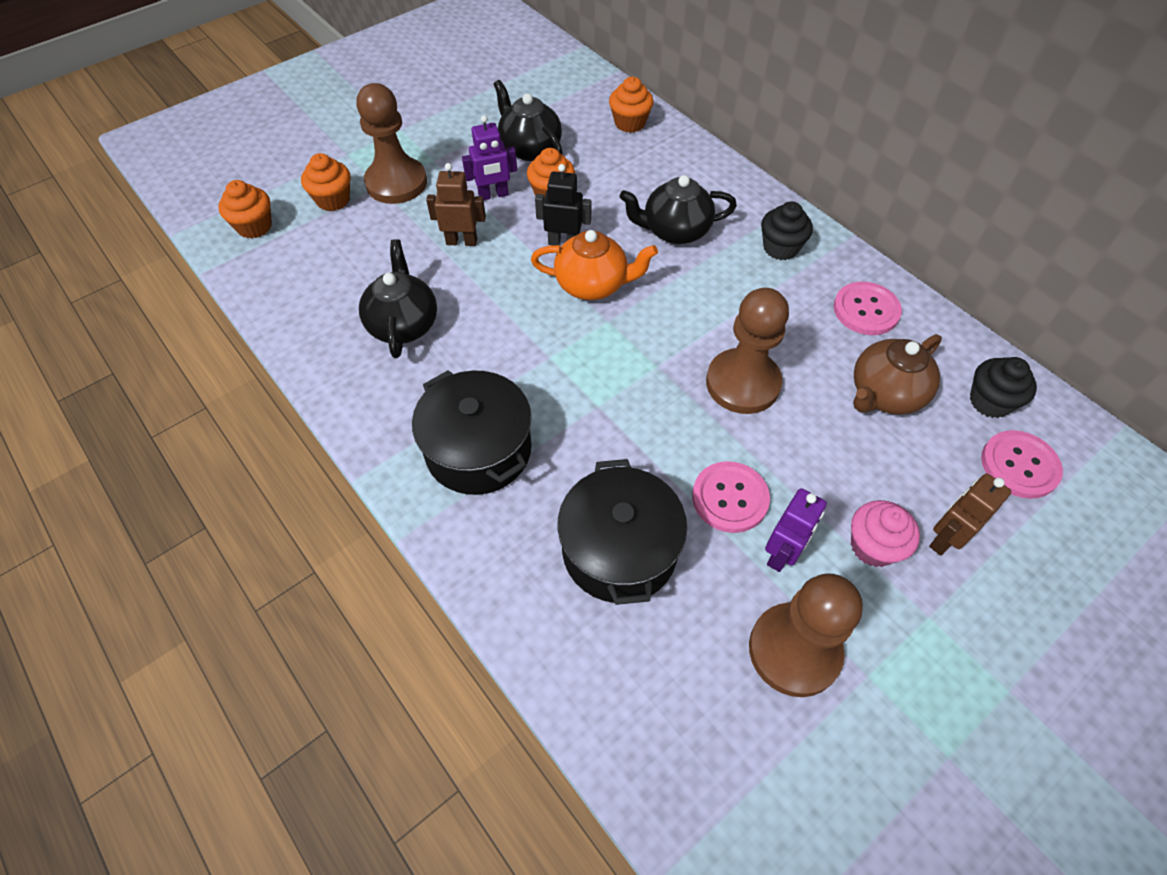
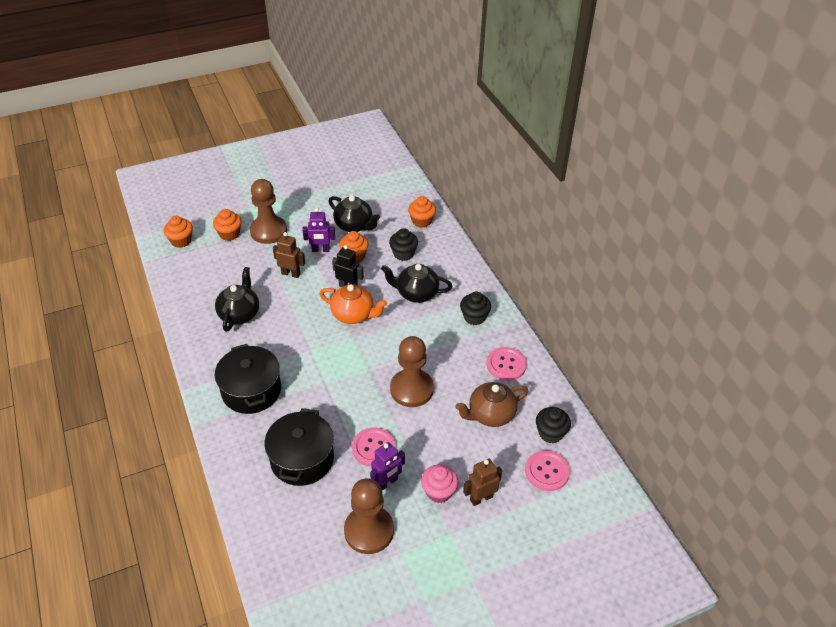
camera: 15 degrees right, 10 degrees down
(530, 149) = (354, 225): black teapot -> black teapot turned 150 degrees clockwise
(626, 175) = (403, 254): none -> black cupcake

